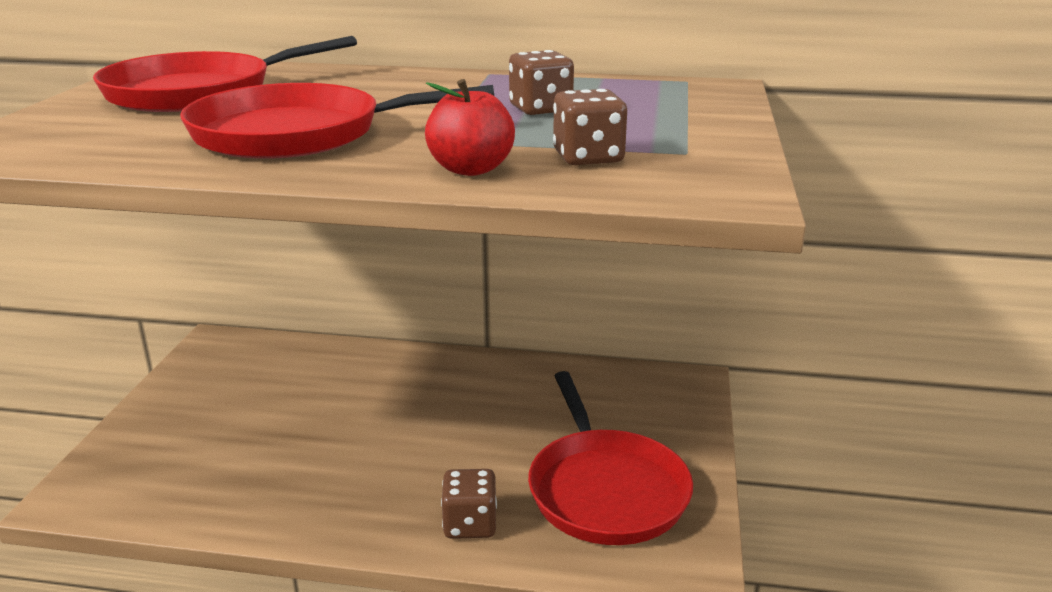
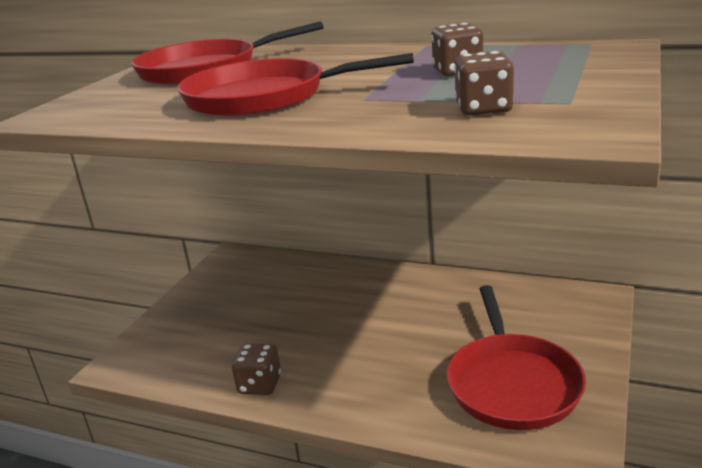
camera: 15 degrees right, 0 degrees up
(470, 524) = (398, 404): brown dice -> brown dice (260, 384)
(471, 169) = (384, 120): red apple -> none

